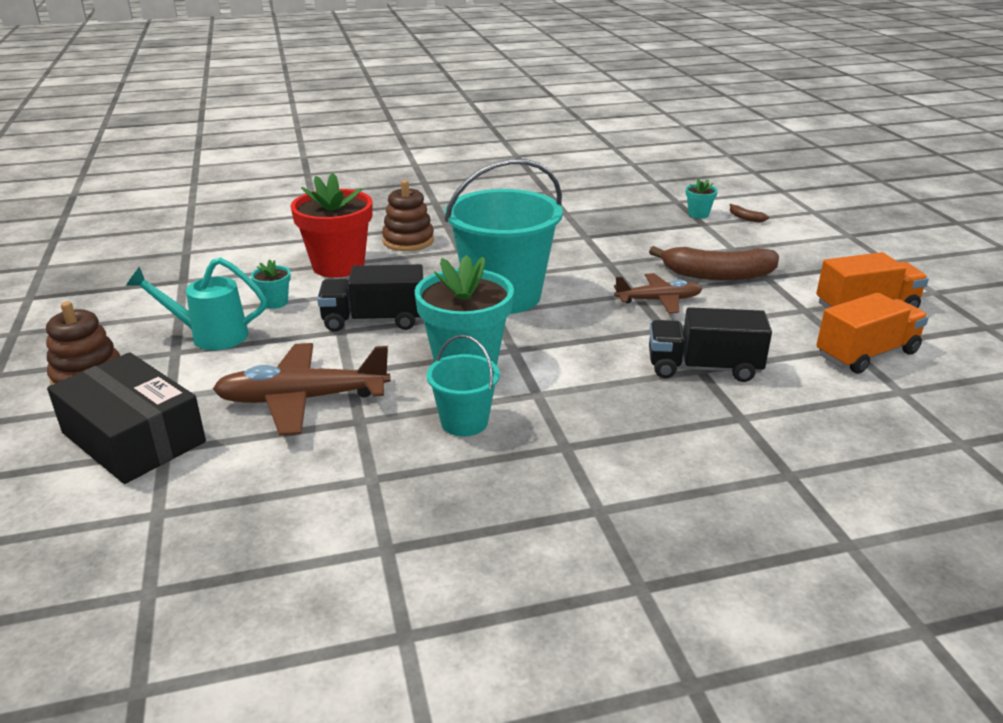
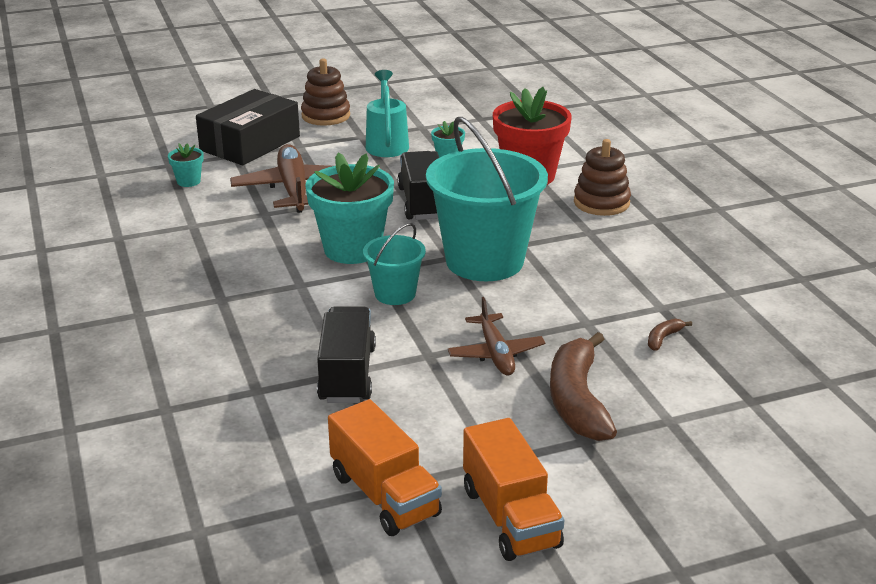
camera: 85 degrees right, 0 degrees up
(464, 422) = (259, 254): turquoise bucket -> turquoise bucket (395, 294)
(698, 214) = (785, 398): turquoise flower pot -> turquoise flower pot (188, 181)
(745, 218) = (794, 442): brown banana -> brown banana (663, 338)

